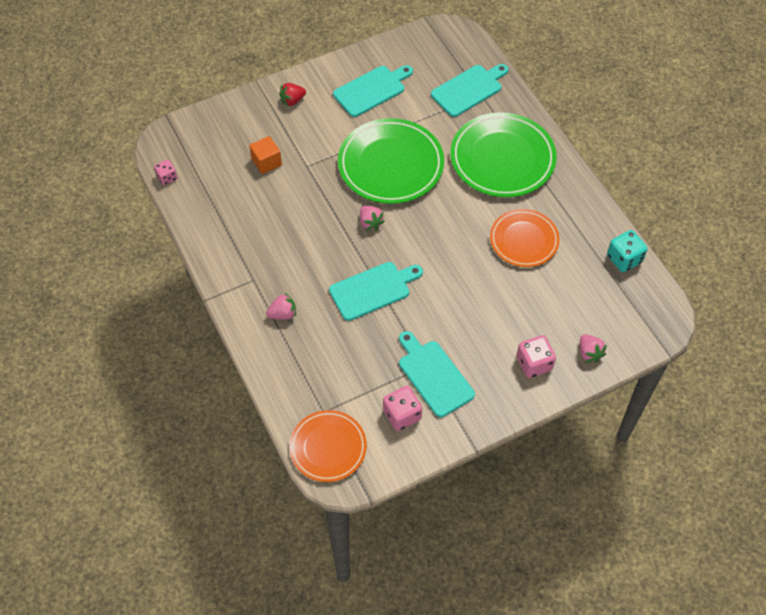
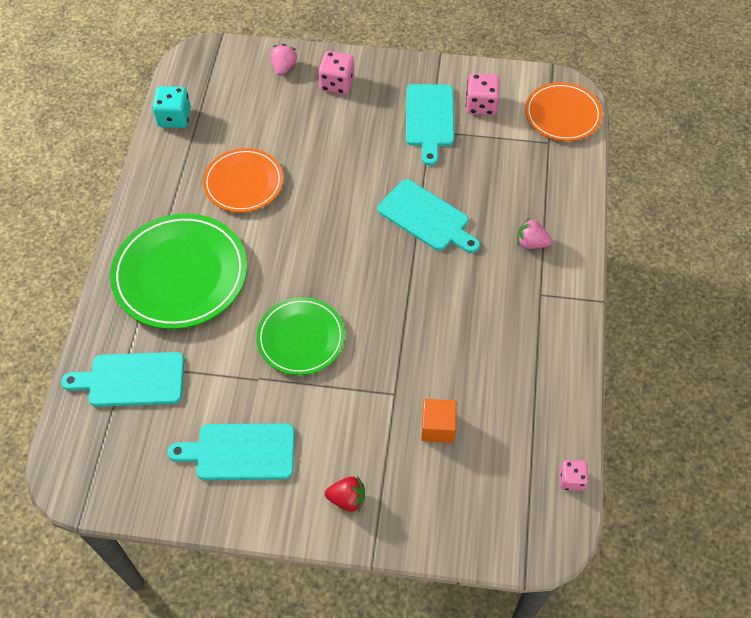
camera: 145 degrees left, 0 degrees up
(370, 223) = (376, 285): pink strawberry -> none
(373, 290) = (426, 217): turquoise cutting board -> turquoise cutting board turned 150 degrees counterclockwise
(390, 164) = (301, 338): green plate -> green plate, size x0.63

